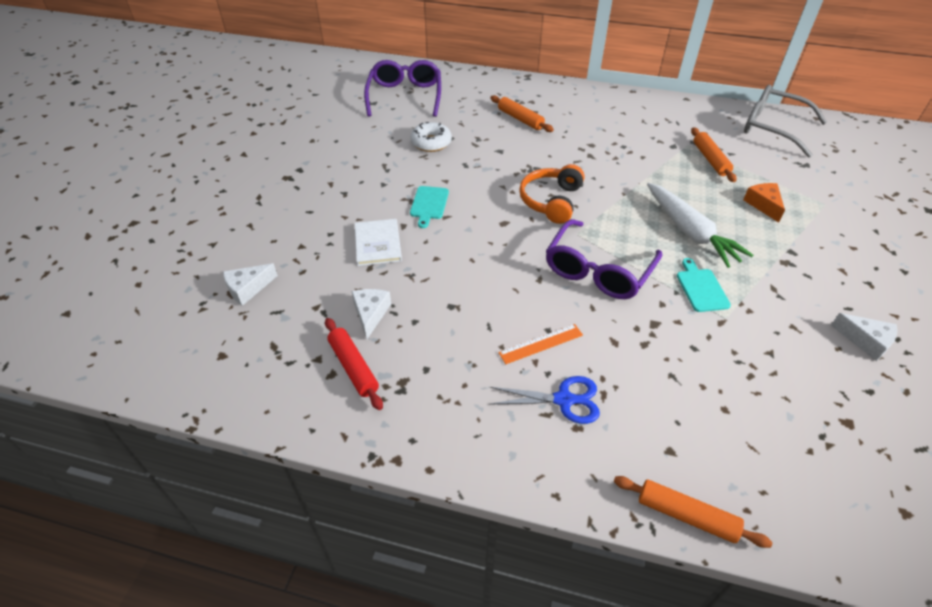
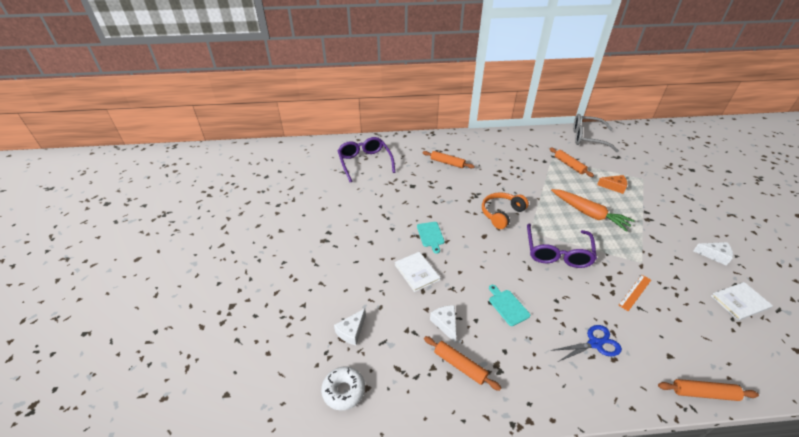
camera: 20 degrees left, 5 degrees down
(353, 367) = (460, 365): red rolling pin -> orange rolling pin
(431, 143) = (403, 192): white donut -> white donut (344, 391)
(541, 343) = (558, 311): orange ruler -> orange ruler (635, 292)
(551, 201) = (501, 214): orange headphones -> orange headphones turned 45 degrees clockwise
(690, 232) = (589, 214): white carrot -> orange carrot
(701, 288) = (617, 247): turquoise cutting board -> turquoise cutting board (507, 306)
(763, 205) = (614, 187): orange cheese -> orange cheese turned 135 degrees clockwise
(856, 417) = (740, 302): none -> white book

